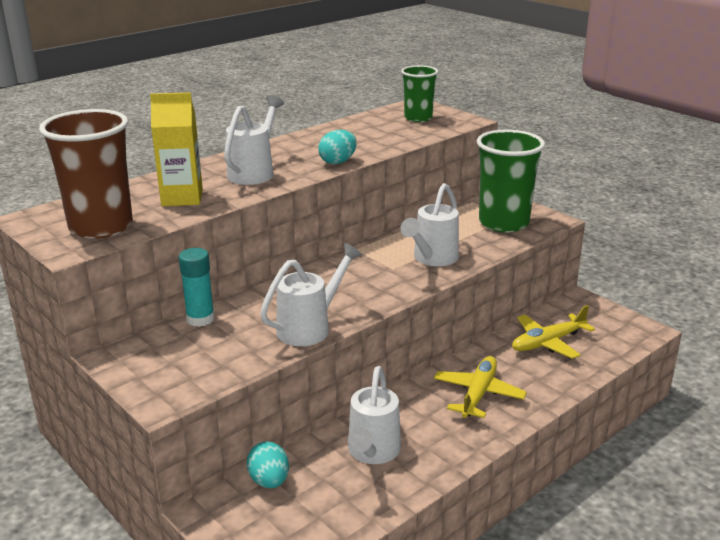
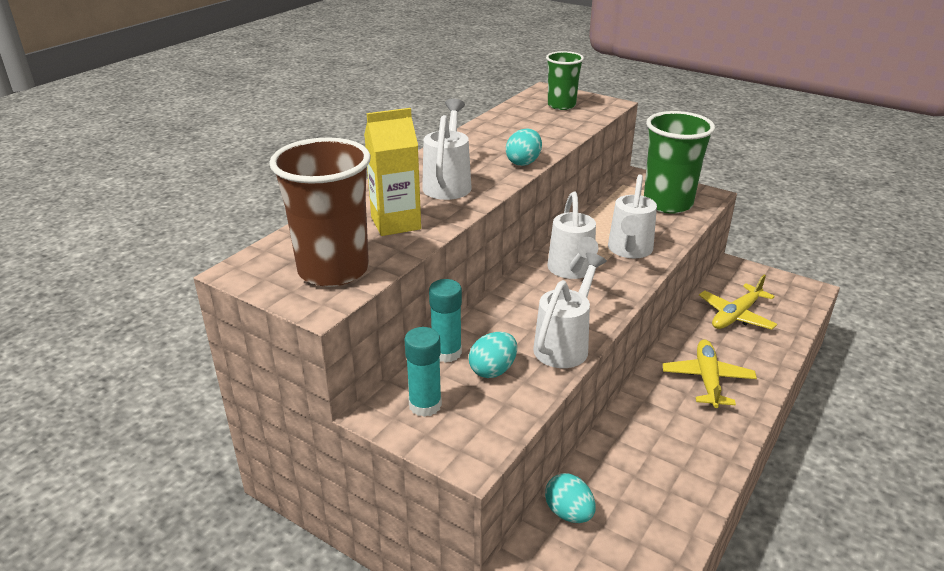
camera: 15 degrees left, 5 degrees up
(153, 356) = (425, 405): none -> turquoise glue stick
(230, 338) = (493, 370): none -> turquoise egg
(372, 452) = (648, 461): white watering can -> white watering can (572, 270)

